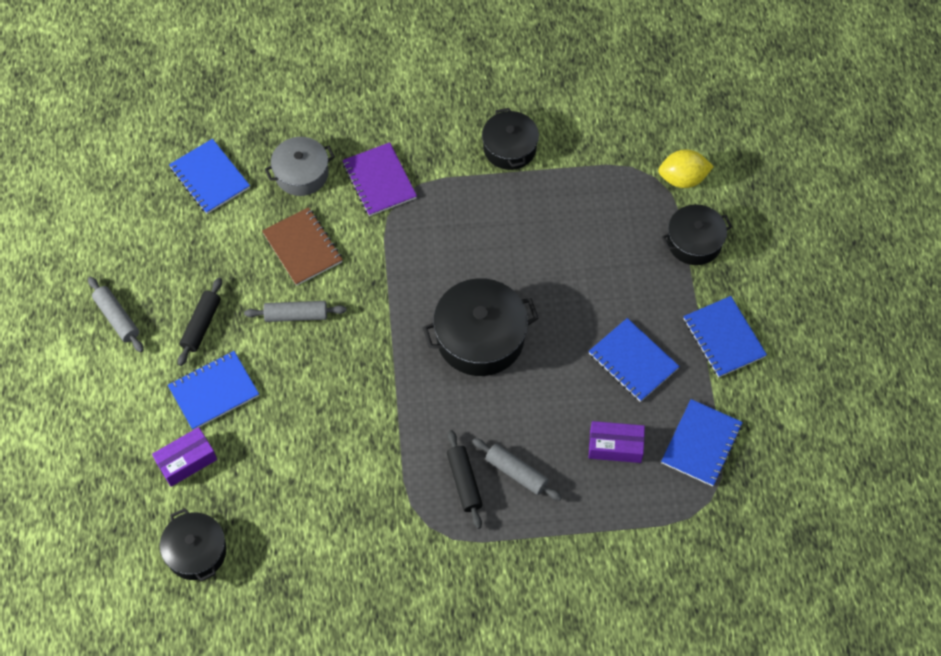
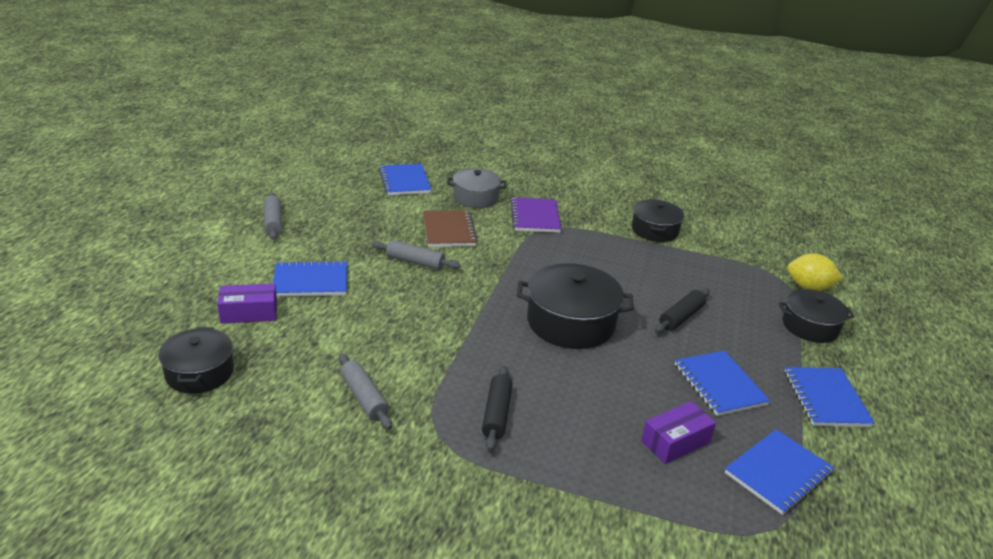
camera: 20 degrees right, 30 degrees down
(201, 325) = (334, 244): black rolling pin -> black rolling pin (681, 317)
(516, 472) = (556, 425): grey rolling pin -> grey rolling pin (364, 398)
(615, 446) = (675, 442): purple box -> purple box turned 60 degrees counterclockwise

